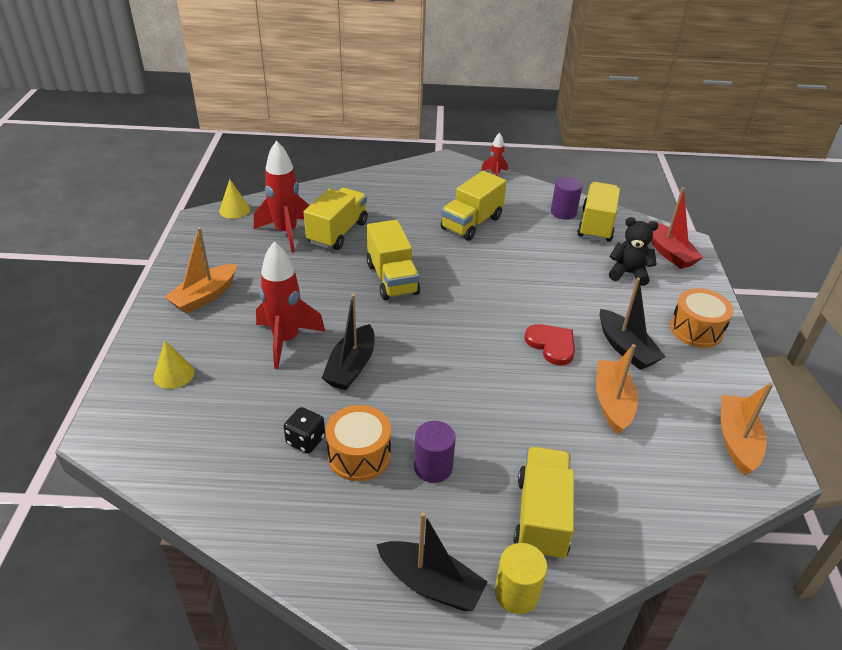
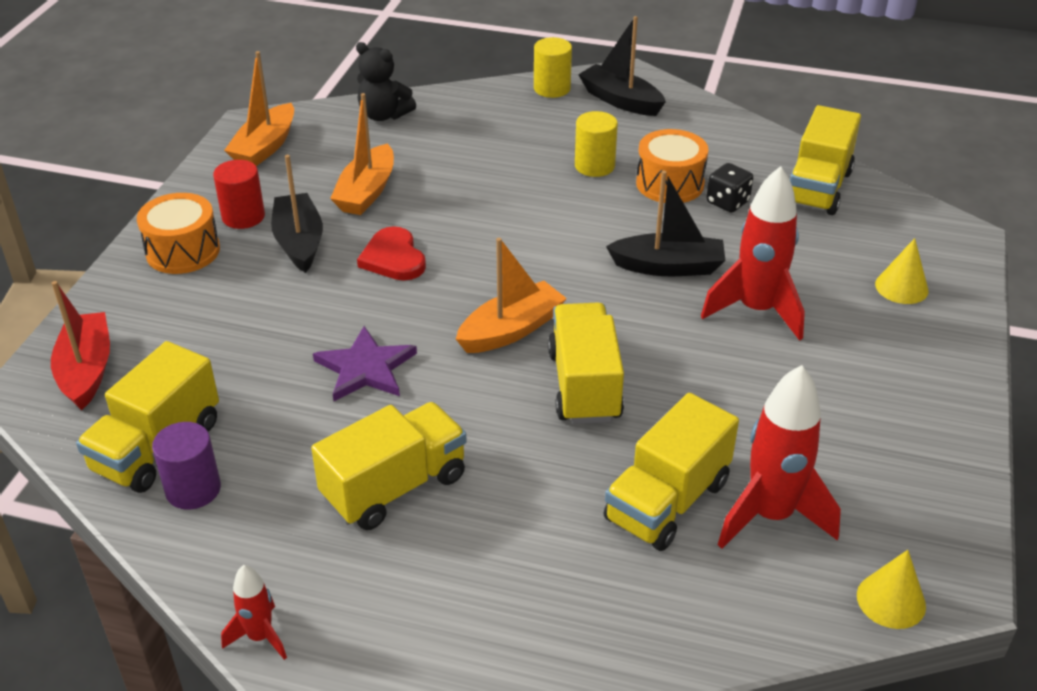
camera: 165 degrees left, 0 degrees up
(204, 296) = (894, 395): orange boat -> orange boat (511, 330)
(351, 367) = (668, 267): black boat -> black boat turned 60 degrees clockwise
(433, 467) = (594, 166): purple cylinder -> yellow cylinder
(521, 272) = (365, 368): none -> purple star
(541, 517) = (505, 123): yellow truck -> yellow truck (817, 188)
(628, 273) = (193, 343): black teddy bear -> black teddy bear (384, 115)
(684, 364) = (243, 216): none -> red cylinder

